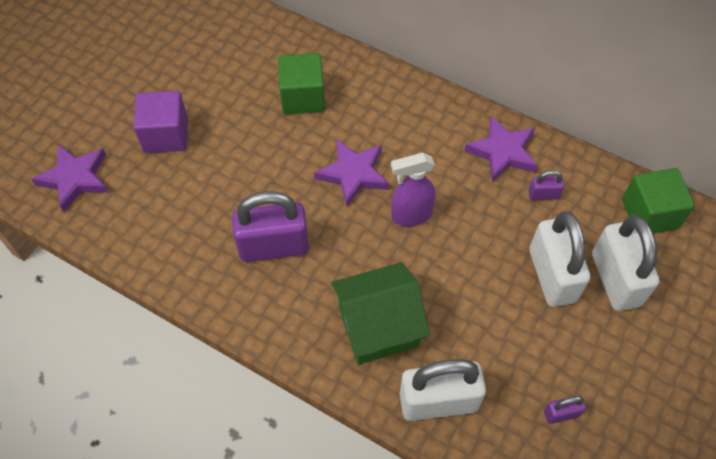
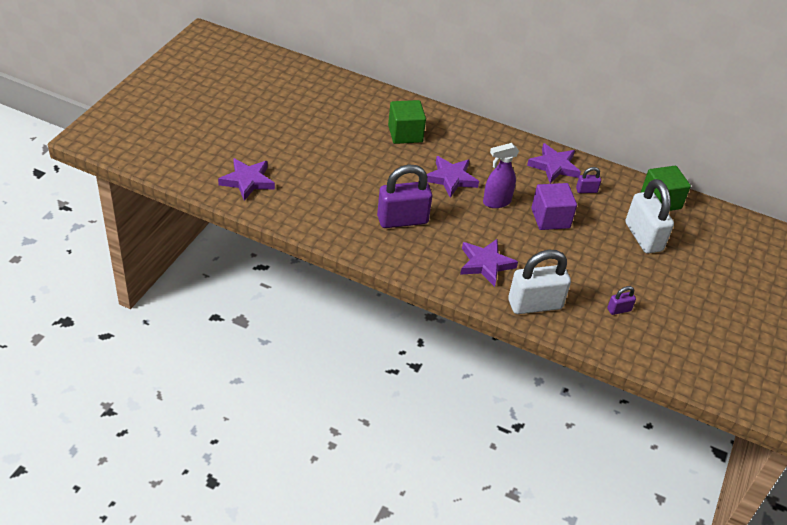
camera: 10 degrees left, 15 degrees down
(166, 135) = (309, 155): purple cube -> purple cube (550, 218)
(378, 326) = (485, 264): green house -> purple star
(552, 275) = (600, 235): white padlock -> none

